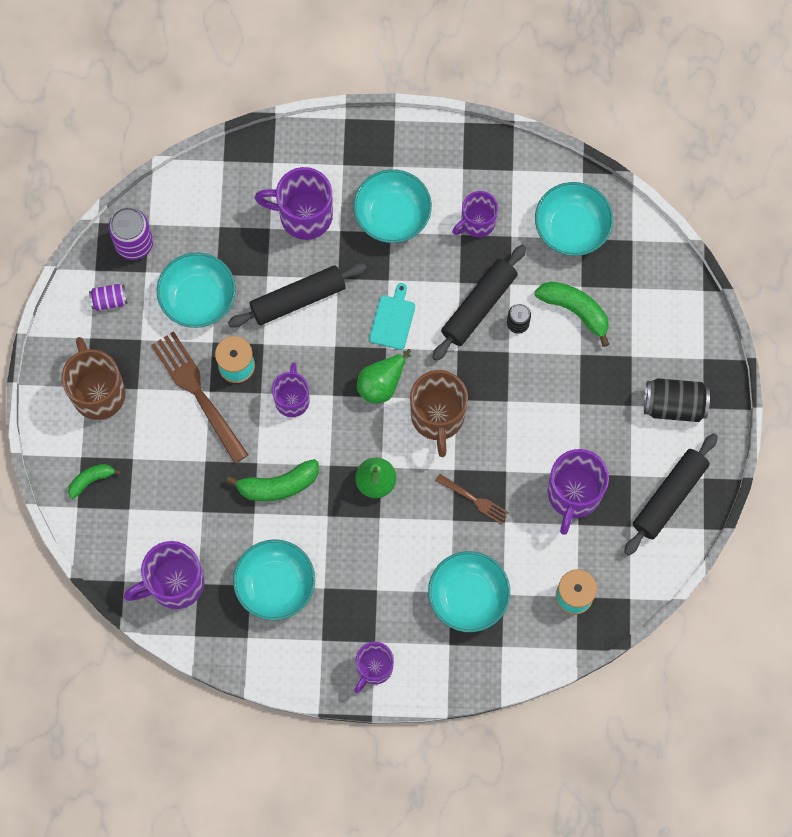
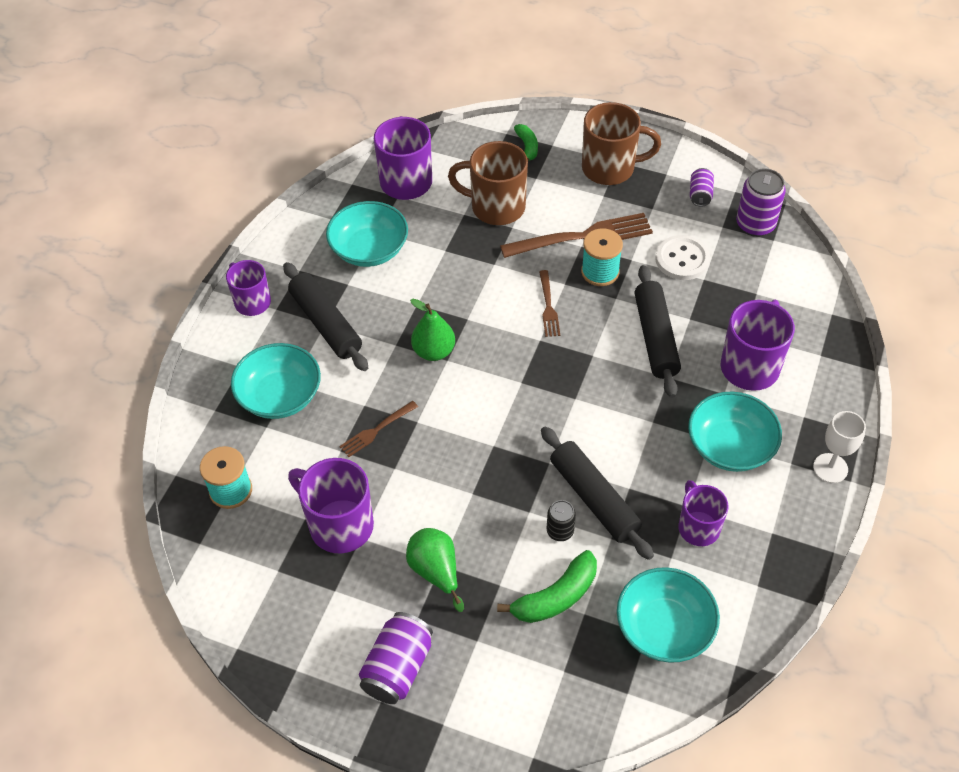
camera: 110 degrees right, 20 degrees down
(198, 298) = (682, 259): turquoise bowl -> white button
(278, 485) = (464, 274): green banana -> none
(292, 399) = (548, 306): purple mug -> brown fork
(382, 383) = (536, 384): green pear -> green pear (435, 571)
(387, 136) = (830, 468): none -> white goblet
(393, 320) = (605, 413): turquoise cutting board -> none
(438, 417) = (480, 423): brown mug -> brown mug (496, 207)
(669, 497) = (291, 623): black rolling pin -> black rolling pin (326, 323)
(674, 405) = (398, 668): black can -> purple can

